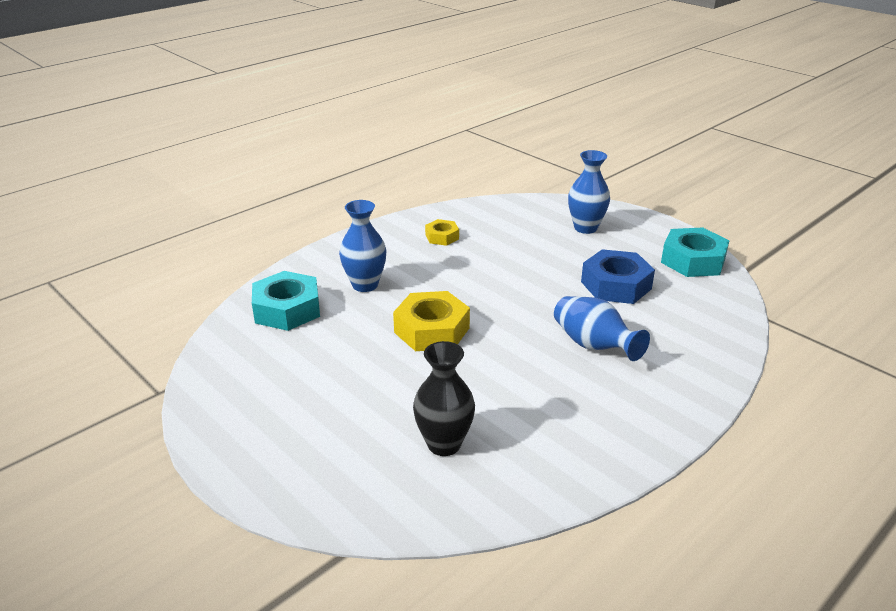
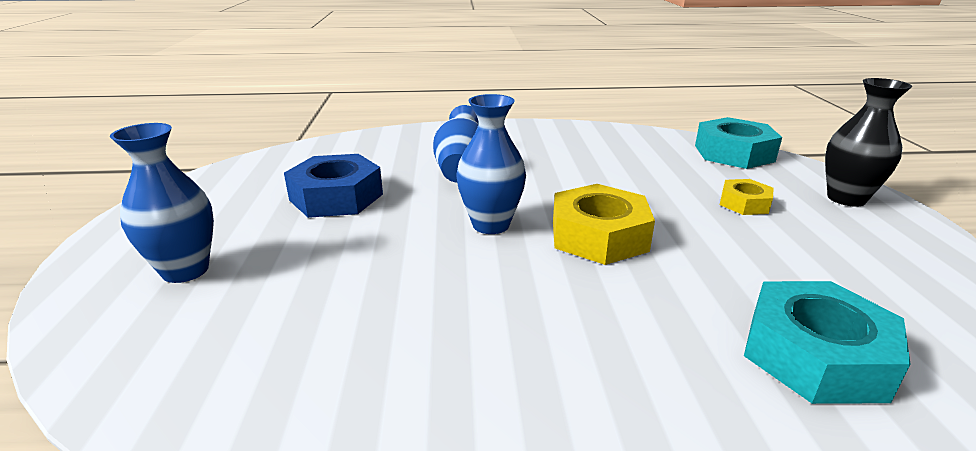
camera: 140 degrees left, 5 degrees down
(365, 285) = (640, 339): blue vase -> blue vase (491, 225)
(442, 237) = (390, 376): yellow nut -> yellow nut (744, 204)
(444, 444) = (674, 165): black vase -> black vase (846, 198)
(693, 261) = (218, 185): turquoise nut -> turquoise nut (733, 153)

